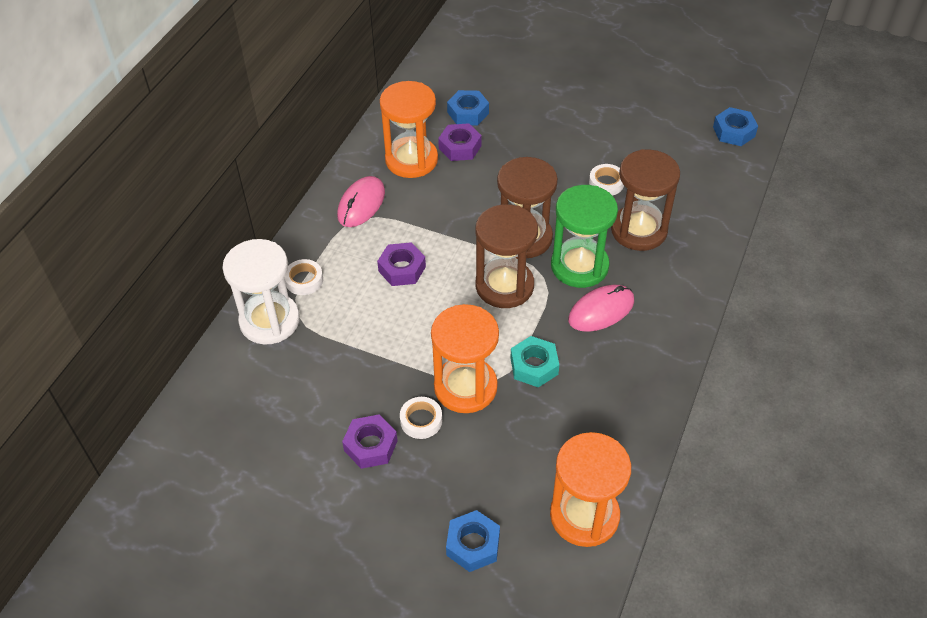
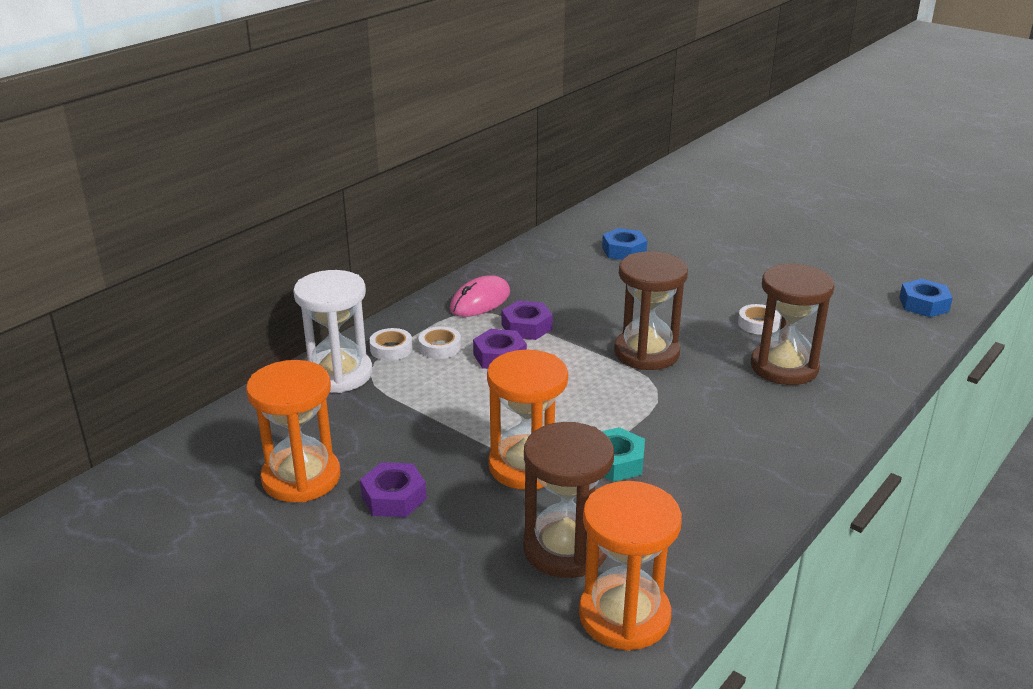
camera: 15 degrees right, 20 degrees down
(411, 160) = (548, 276): orange hourglass -> orange hourglass (301, 478)
(421, 420) = (462, 486): white tape -> white tape (440, 347)
(460, 147) = (604, 274): purple nut -> purple nut (526, 327)
(473, 545) = (471, 615): blue nut -> none
(504, 286) = (608, 388): brown hourglass -> brown hourglass (565, 548)
(579, 266) = (702, 386): green hourglass -> none
(601, 310) = (715, 427): pink mouse -> none

